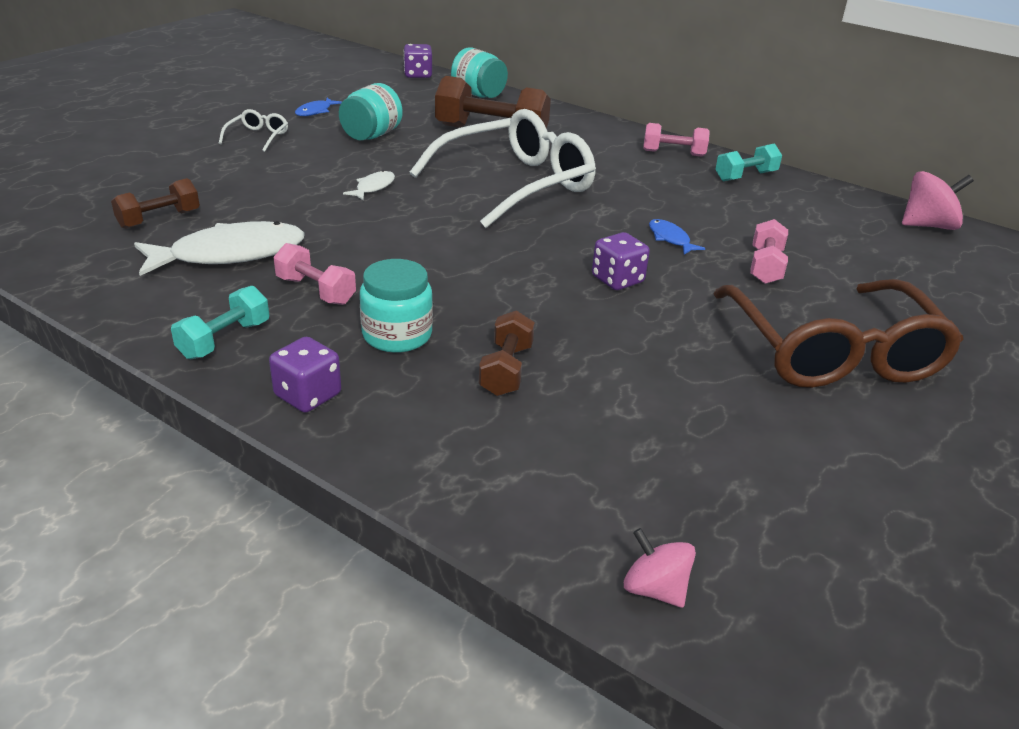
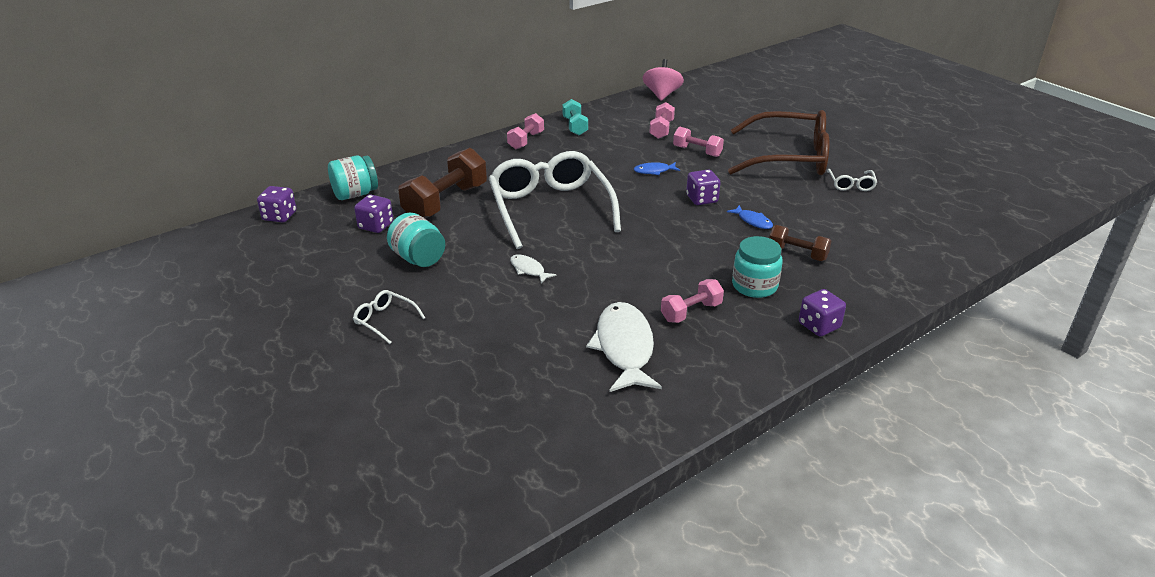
camera: 70 degrees left, 0 degrees up
(159, 219) = (546, 384): brown dumbbell -> none
(224, 340) = (750, 355): turquoise dumbbell -> none
(315, 111) = (339, 282): blue fish -> blue fish (753, 221)
(423, 110) = (376, 226): none -> purple dice
(654, 589) = (968, 246): pink spinning top -> none
(793, 425) = (851, 185): none -> white glasses
(806, 234) = (661, 130): none -> pink dumbbell

